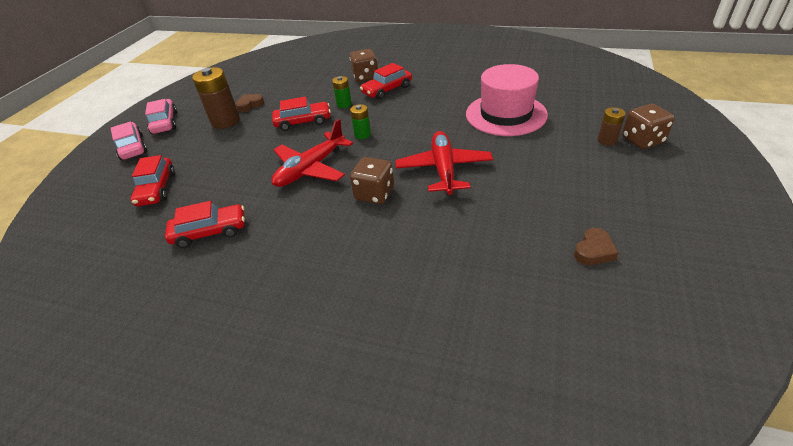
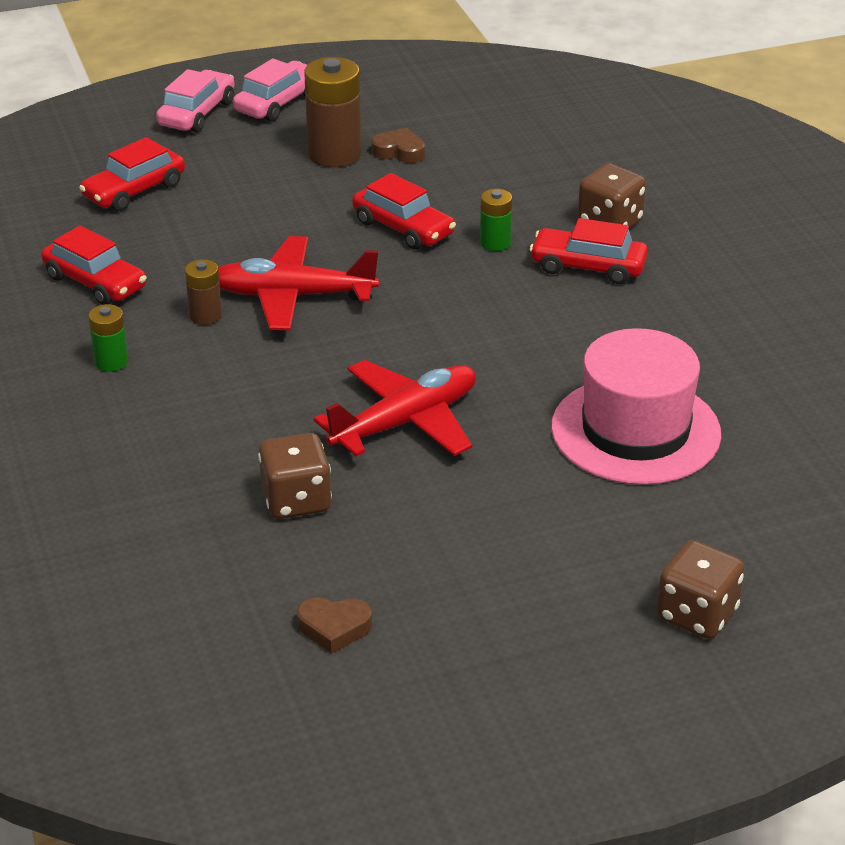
camera: 50 degrees right, 5 degrees down
(362, 135) = (424, 303): green battery -> green battery (111, 362)
(374, 194) = (287, 381): brown dice -> brown dice (296, 500)
(607, 140) = (656, 572): brown battery -> brown battery (205, 316)

